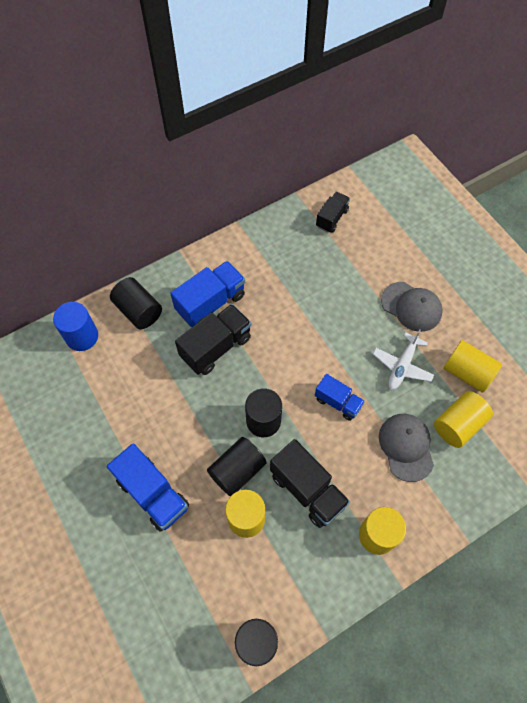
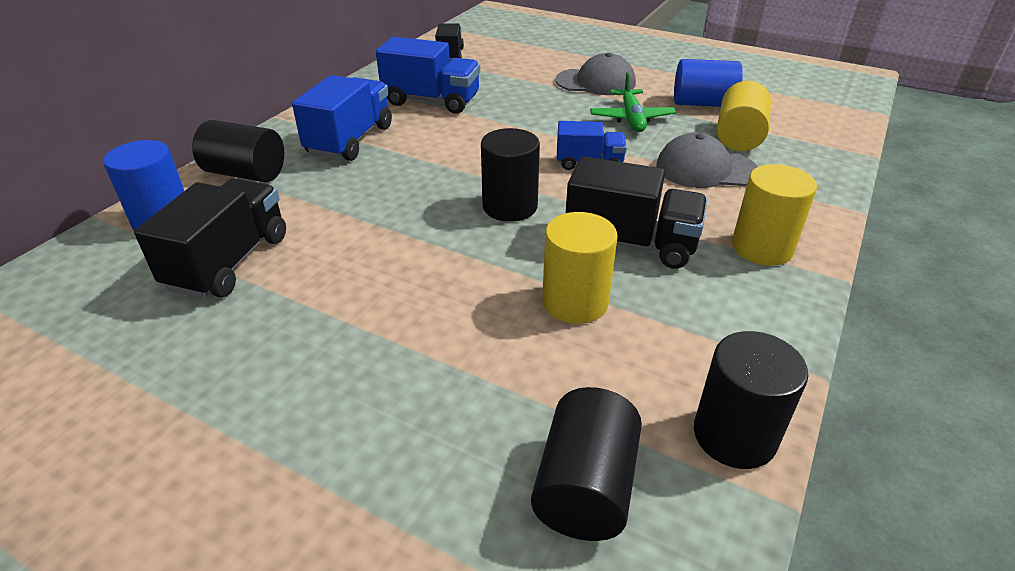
camera: 30 degrees left, 25 degrees down
(153, 493) = (401, 334): blue truck -> blue truck (431, 101)
(216, 347) = (387, 170): black truck -> black truck (229, 262)
(237, 470) = (516, 261): black cylinder -> black cylinder (585, 487)
(402, 366) = (631, 118): white plane -> green plane
(406, 447) = (705, 169): grey cap -> grey cap turned 45 degrees counterclockwise
(467, 373) = (703, 103): yellow cylinder -> blue cylinder

